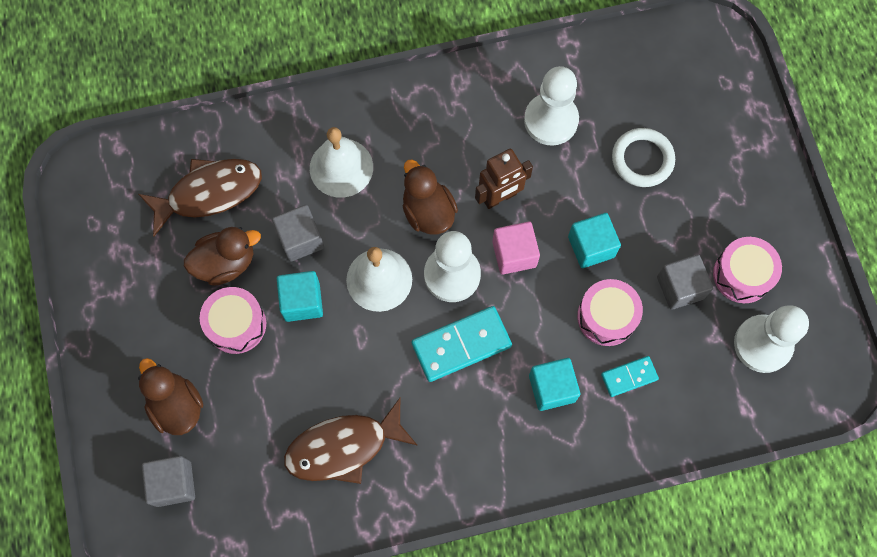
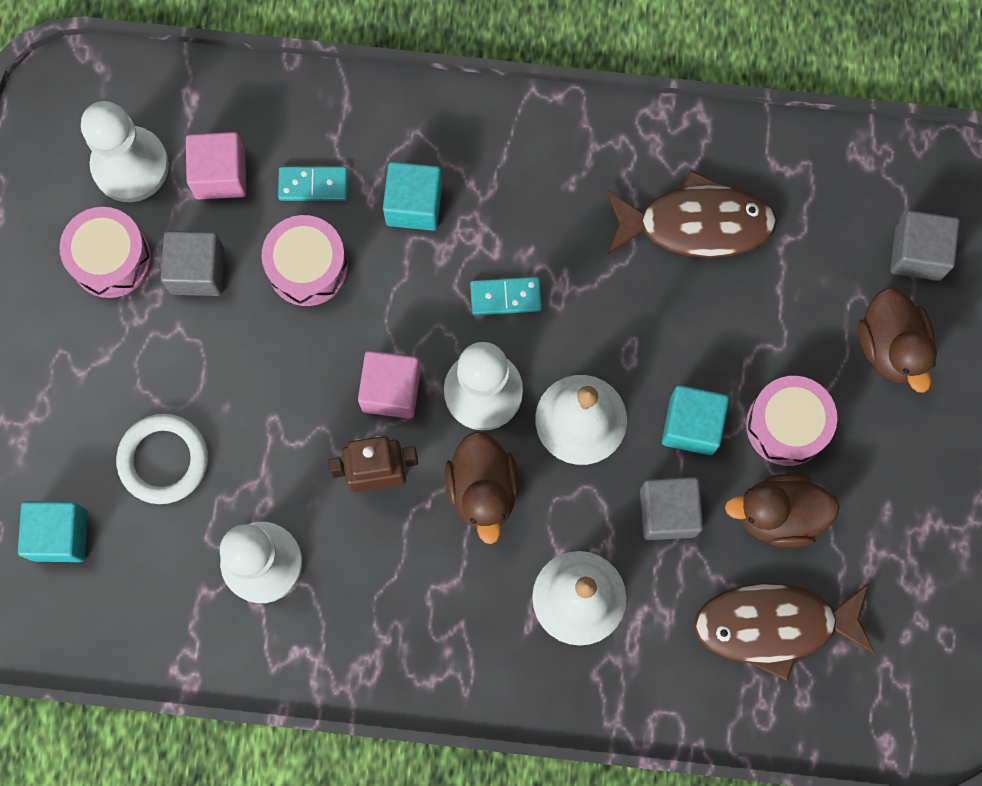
camera: 160 degrees left, 5 degrees up
(461, 344) = (505, 297): turquoise domino -> turquoise domino, size x0.56
(591, 246) = (286, 364): turquoise cube -> turquoise cube (60, 535)
(697, 360) = (220, 174): none -> pink cube

